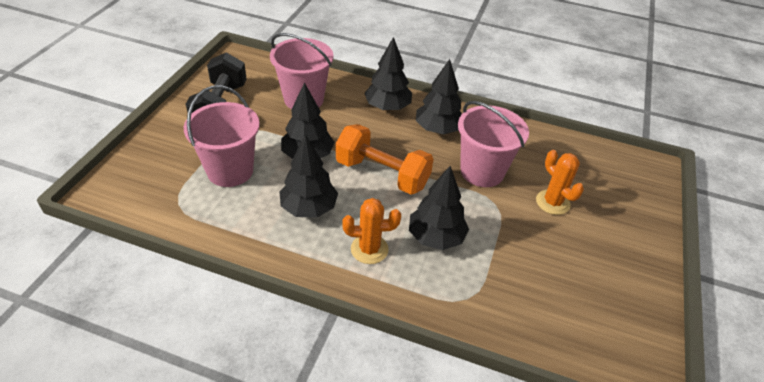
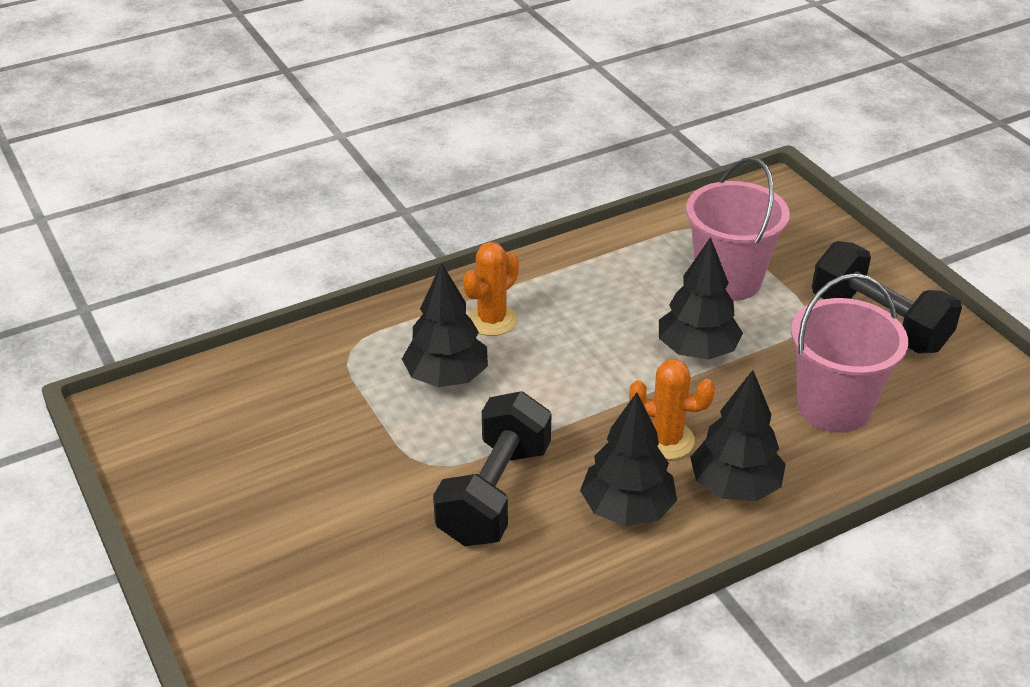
camera: 135 degrees right, 5 degrees down
(309, 208) = (601, 308): black tree -> none
(382, 174) = (594, 394): orange dumbbell -> none
(482, 171) = (495, 493): pink bucket -> black dumbbell
(552, 202) = (364, 522): orange cactus -> orange cactus (666, 440)

